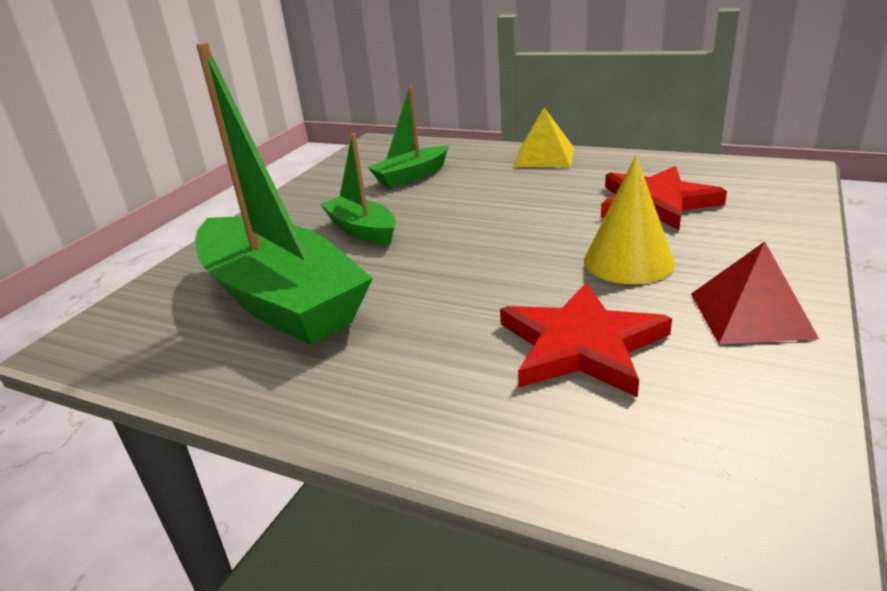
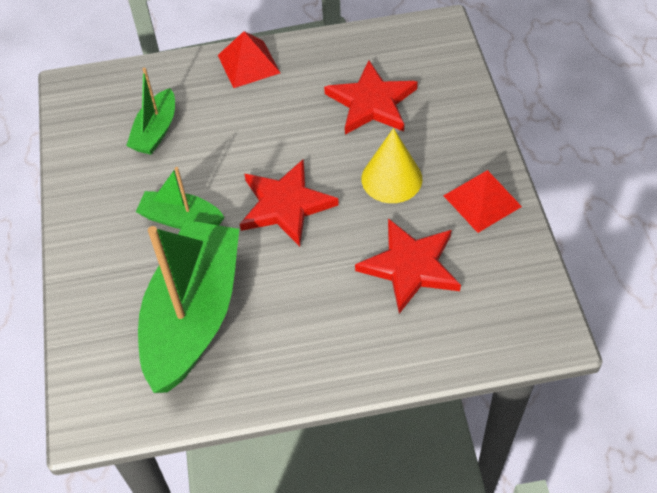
camera: 35 degrees left, 25 degrees up
(281, 300) = (193, 316): green boat -> green boat turned 90 degrees counterclockwise
(477, 249) = (285, 205): none -> red star
(544, 157) = (248, 64): yellow pyramid -> red pyramid

